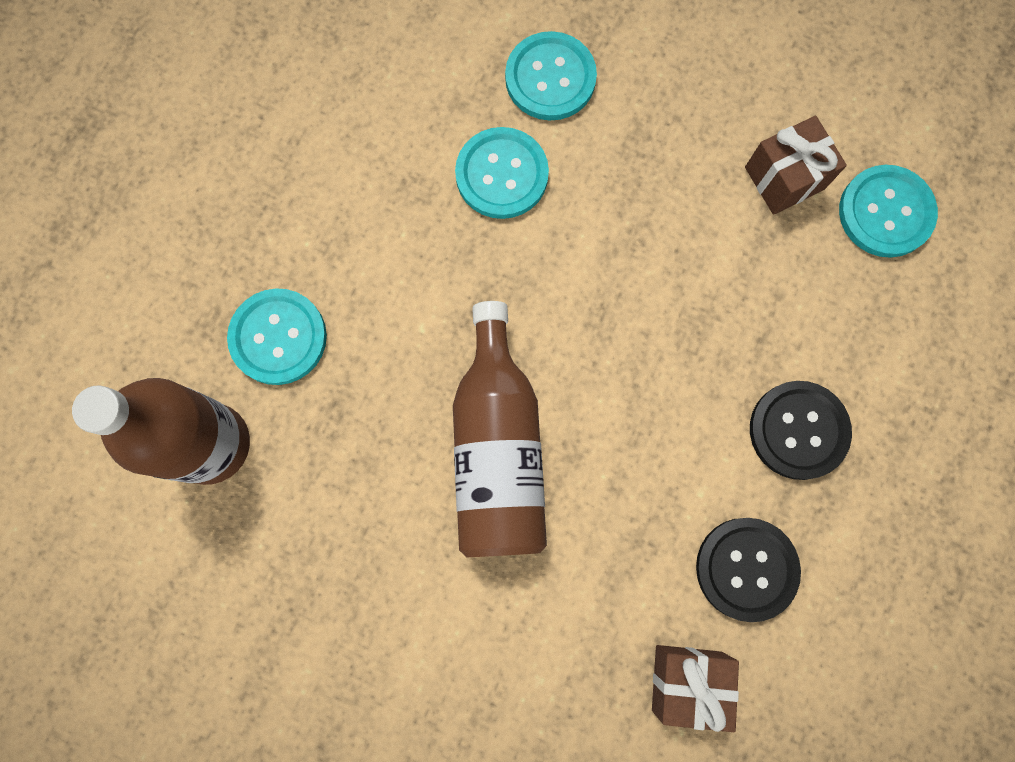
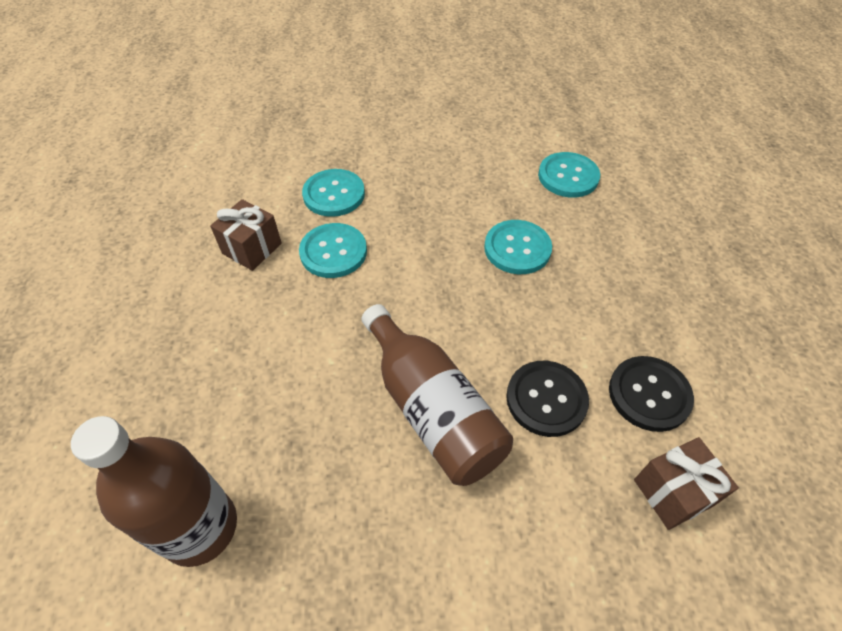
camera: 30 degrees left, 25 degrees down
(278, 337) = (223, 419): turquoise button -> turquoise button (517, 248)
(784, 178) = (502, 184): brown gift -> brown gift (252, 248)
(798, 430) = (612, 299): black button -> black button (546, 399)

